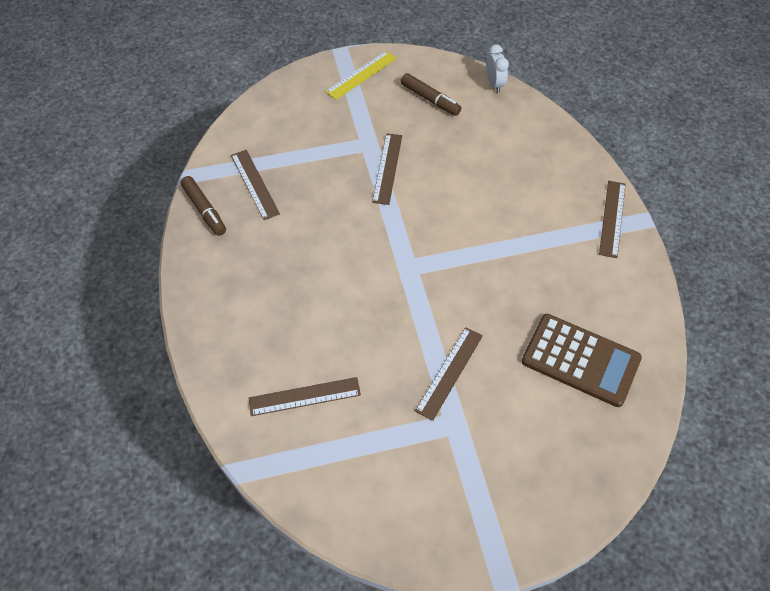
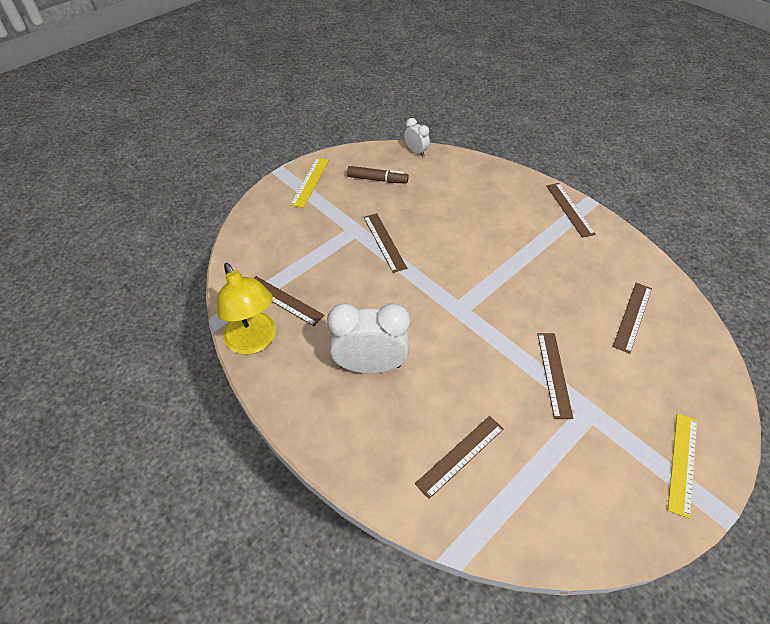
camera: 30 degrees left, 5 degrees down
(204, 210) = (254, 341): brown marker -> yellow lamp
(286, 279) = (370, 365): none -> white clock
(504, 515) = (683, 463): none -> yellow ruler
(580, 360) = (633, 316): brown calculator -> brown ruler

